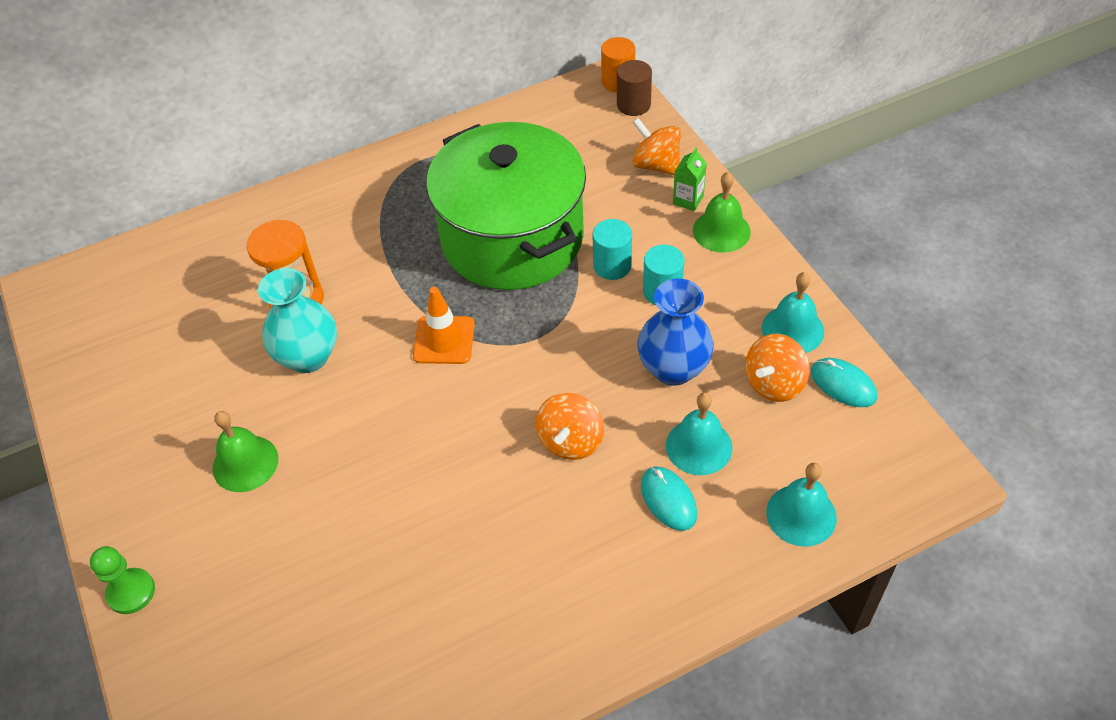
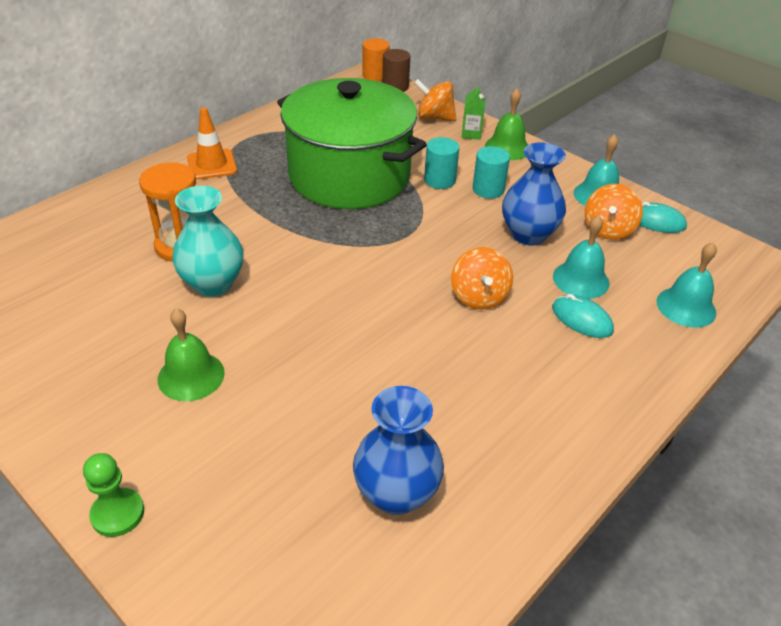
camera: 25 degrees left, 10 degrees down
(372, 647) = (396, 493): none -> blue vase
(444, 340) = (331, 250): orange traffic cone -> orange traffic cone (212, 165)

